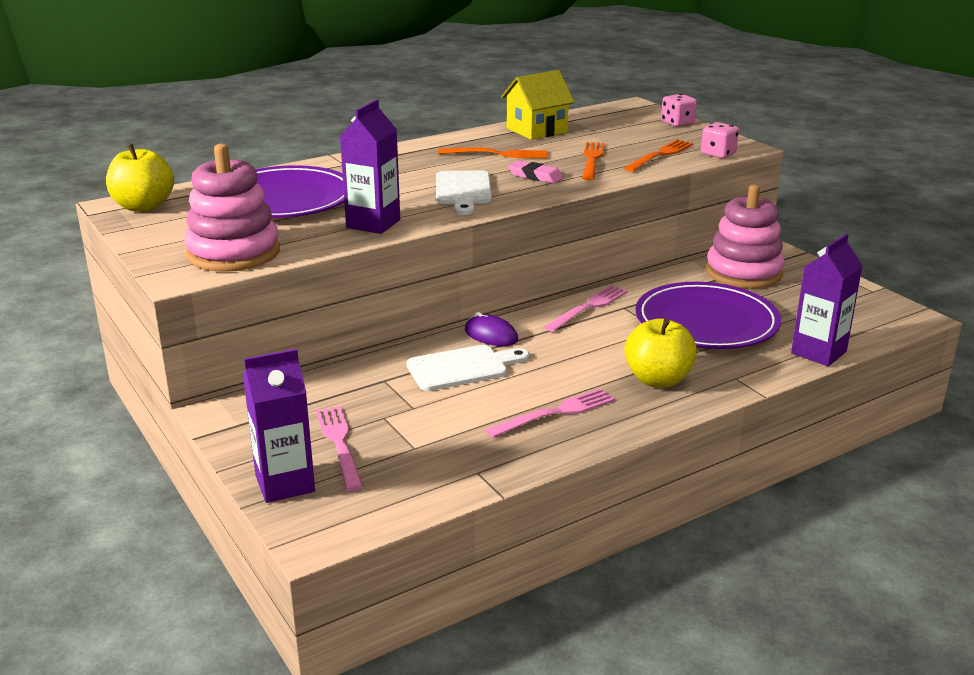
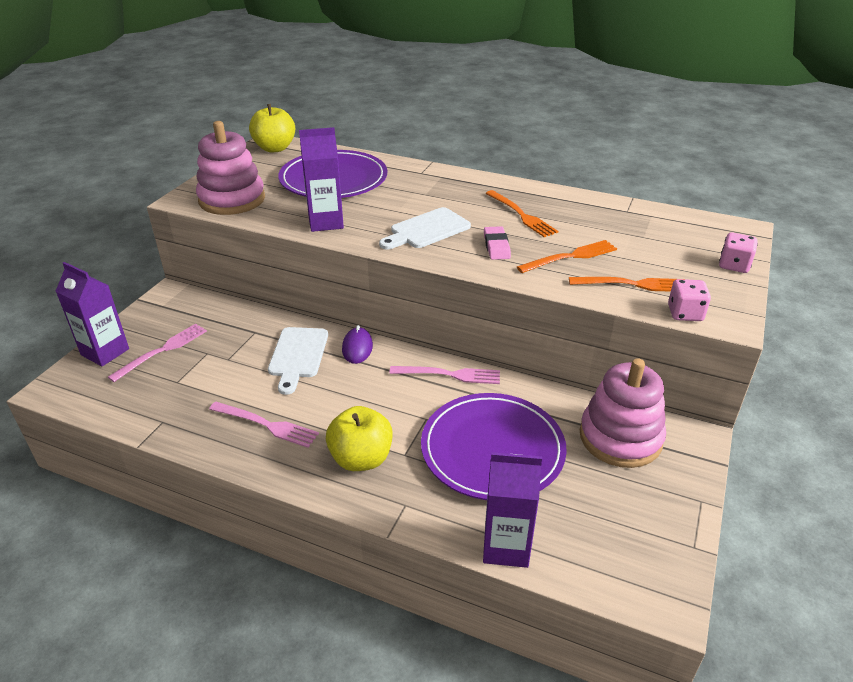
camera: 55 degrees right, 10 degrees up
(462, 368) = (298, 355): white cutting board -> white cutting board turned 60 degrees clockwise
(536, 130) = (600, 210): yellow house -> none

